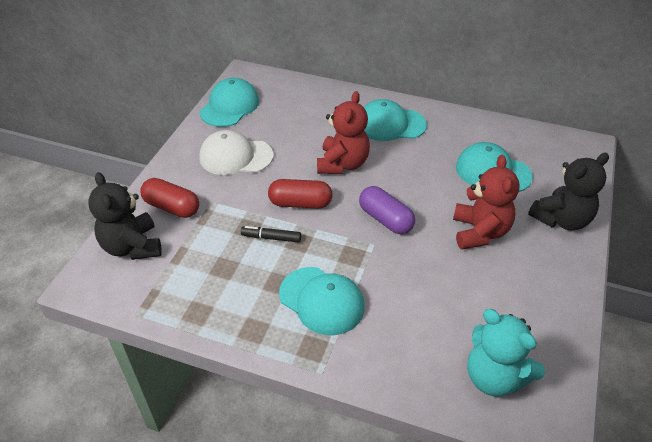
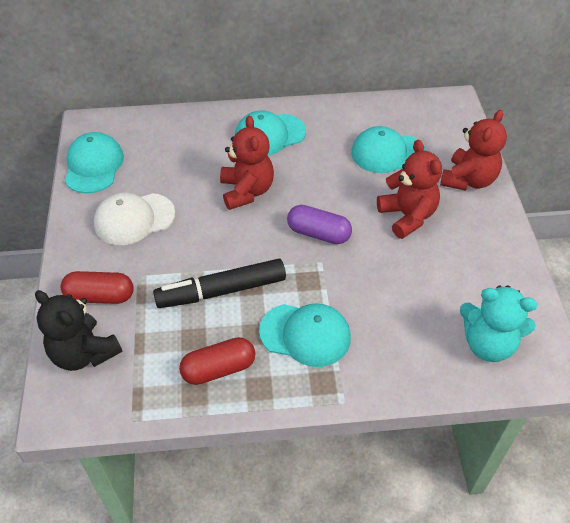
camera: 25 degrees left, 5 degrees up
(271, 238) = (222, 291): black marker -> black marker, size x2.06
(300, 203) = (229, 246): red capsule -> red capsule (218, 369)
(561, 219) = (468, 180): black teddy bear -> red teddy bear

